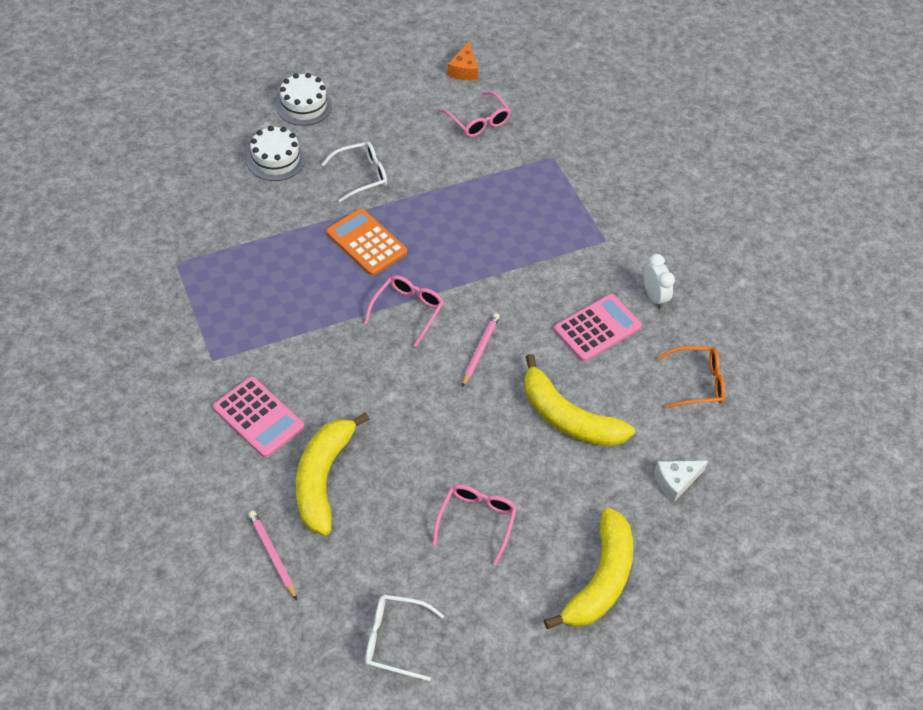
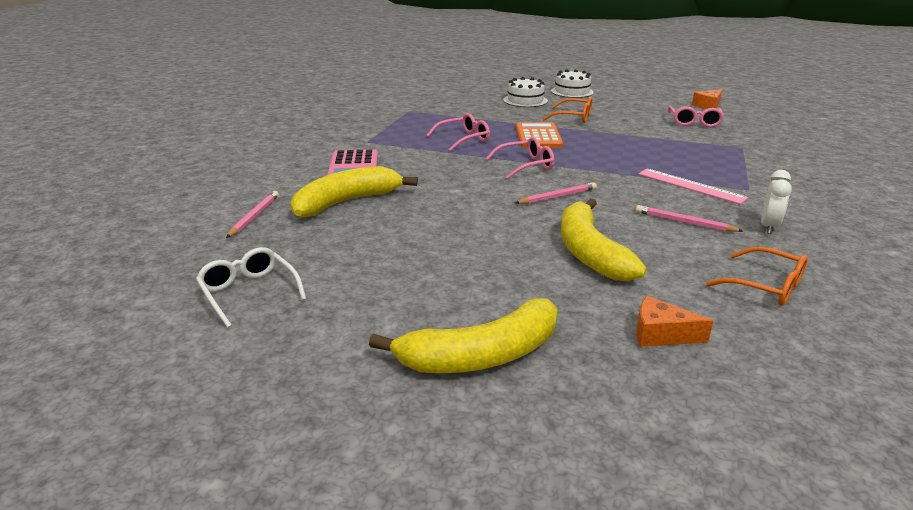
camera: 45 degrees right, 25 degrees down
(361, 175) = (573, 117): white glasses -> orange glasses
(476, 521) = (421, 267): pink glasses -> pink glasses (463, 139)
(562, 262) = (690, 186): none -> pink ruler
(597, 328) = (684, 222): pink calculator -> pink pencil
(676, 481) = (660, 334): white cheese -> orange cheese

